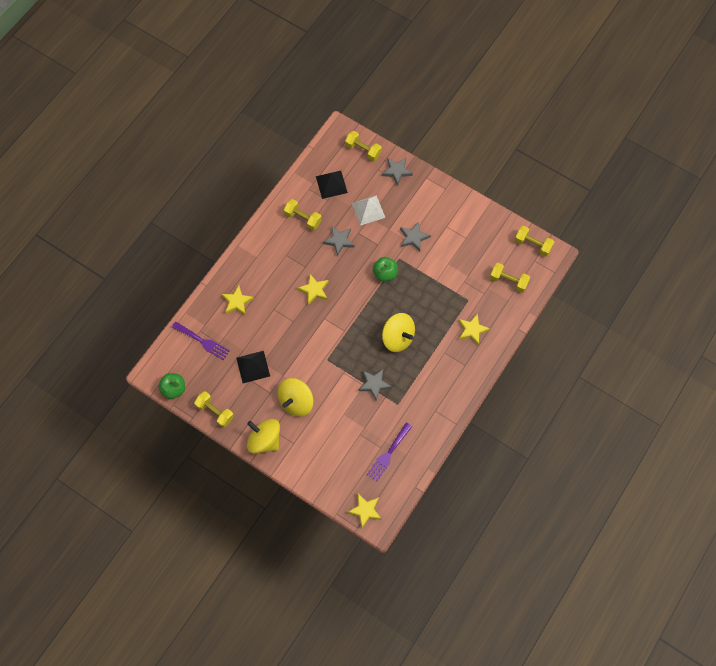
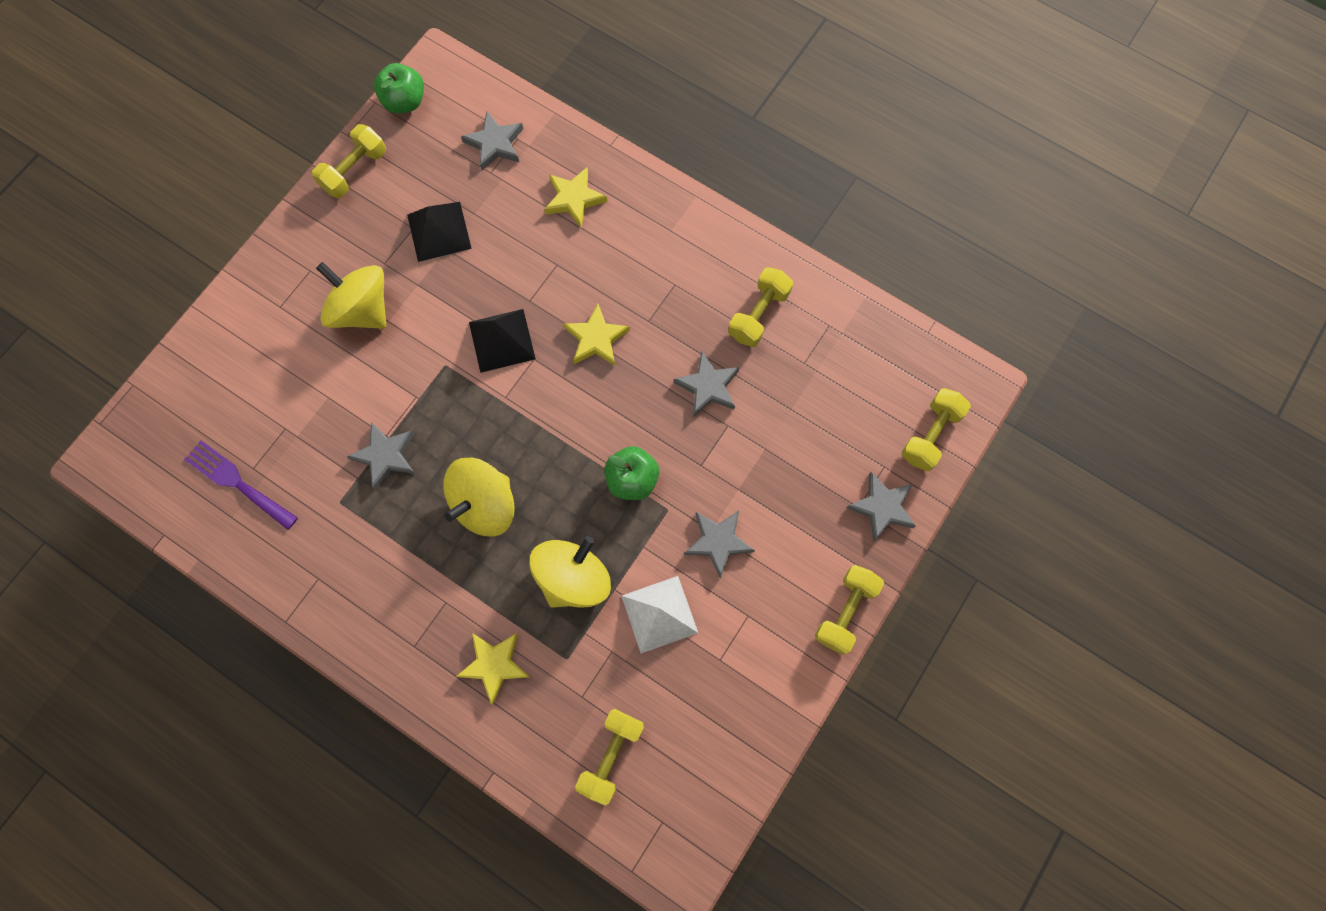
camera: 90 degrees right, 5 degrees up
(202, 341) = (495, 144): purple fork -> grey star
(264, 440) = (291, 256): yellow spinning top -> yellow spinning top (573, 578)
(331, 184) = (842, 370): black pyramid -> black pyramid (502, 340)
(365, 510) = (130, 438): yellow star -> none
(368, 210) = (782, 445): white pyramid -> white pyramid (659, 614)
(532, 244) = (704, 820): yellow dumbbell -> yellow dumbbell (845, 611)

